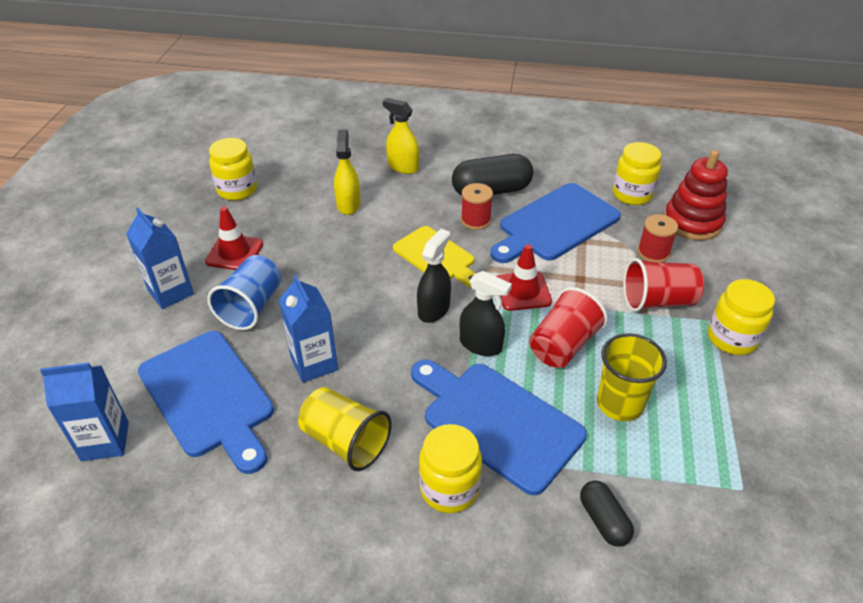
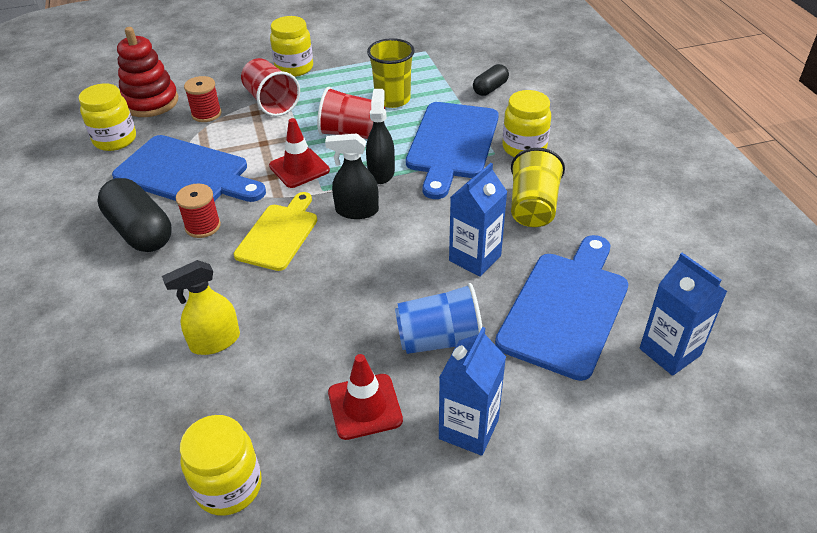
camera: 115 degrees left, 0 degrees up
(403, 167) = (108, 323): yellow spray bottle -> none

